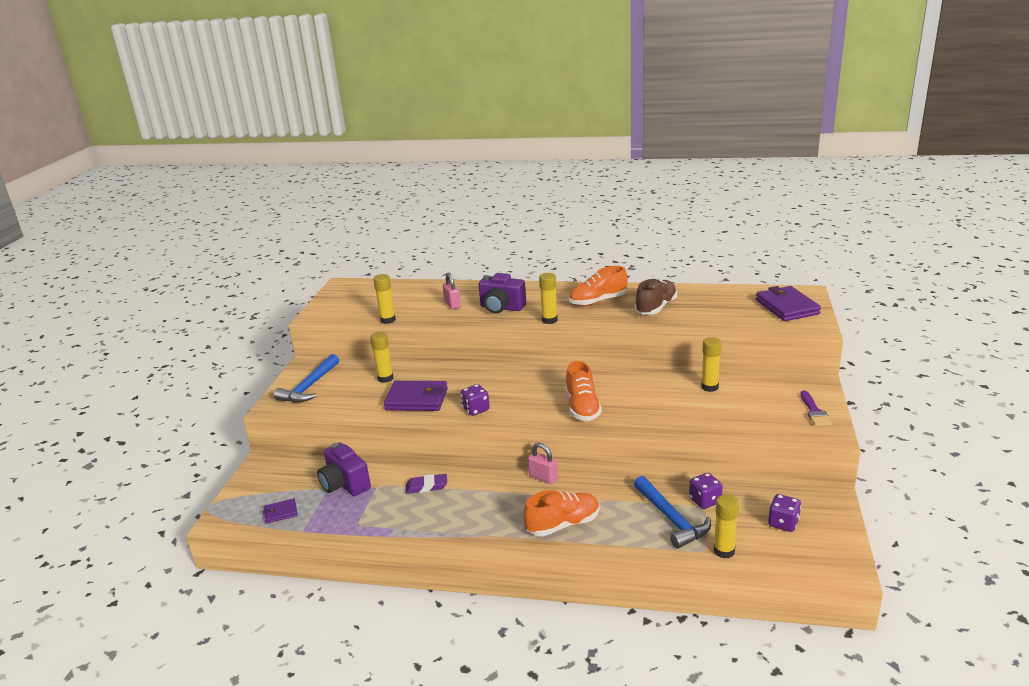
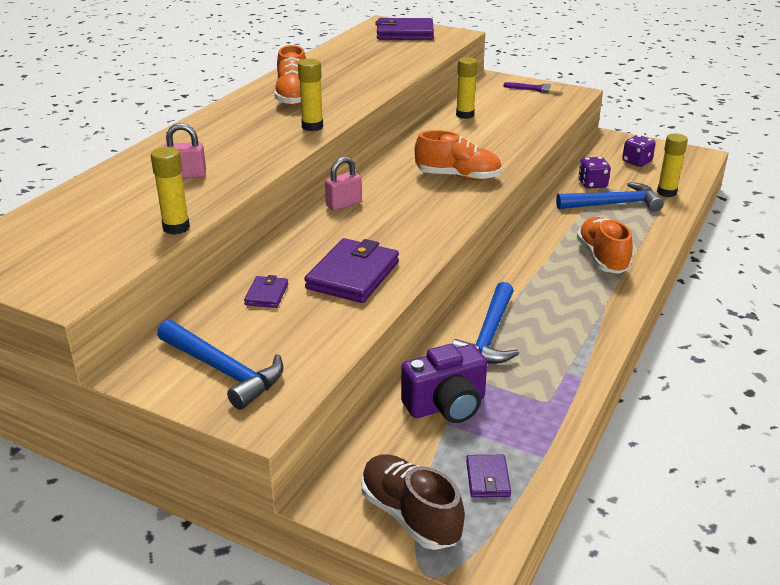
camera: 75 degrees left, 5 degrees up
(385, 378) = (266, 294): yellow glue stick -> purple wallet
(426, 486) = (489, 335): purple eraser -> blue hammer
(475, 409) = (414, 237): purple dice -> none
(501, 308) = (242, 147): purple camera -> none
(543, 477) = (513, 255): pink padlock -> pink padlock (344, 204)
(656, 308) = (344, 76): brown shoe -> brown shoe (410, 515)

